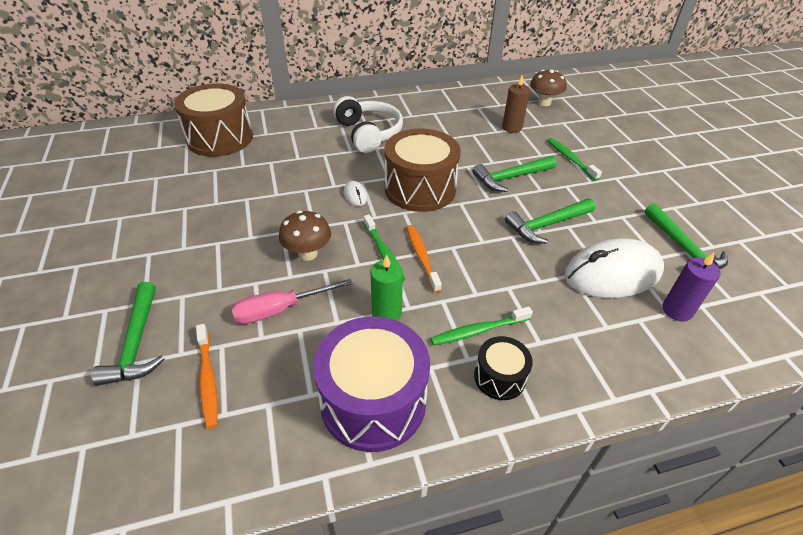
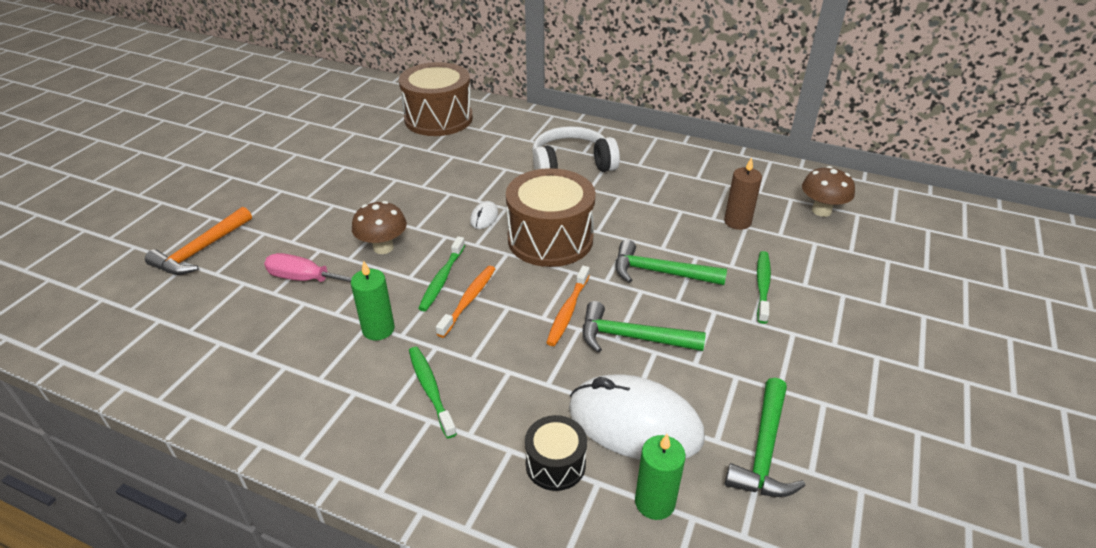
camera: 40 degrees right, 5 degrees down
(137, 343) = (201, 250): green hammer -> orange hammer
(208, 379) = (208, 301): orange toothbrush -> orange toothbrush (568, 311)
(368, 133) = (571, 165): white headphones -> white headphones turned 120 degrees counterclockwise
(373, 401) = (283, 388): purple drum -> none
(478, 331) = (430, 390): green toothbrush -> green toothbrush turned 45 degrees clockwise
(499, 377) = (395, 437): black drum -> black drum (555, 464)
(677, 310) = (654, 502): purple candle -> green candle

